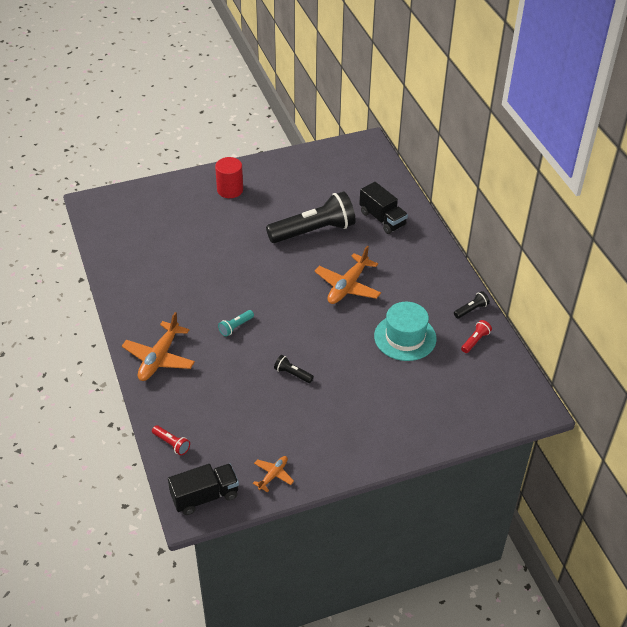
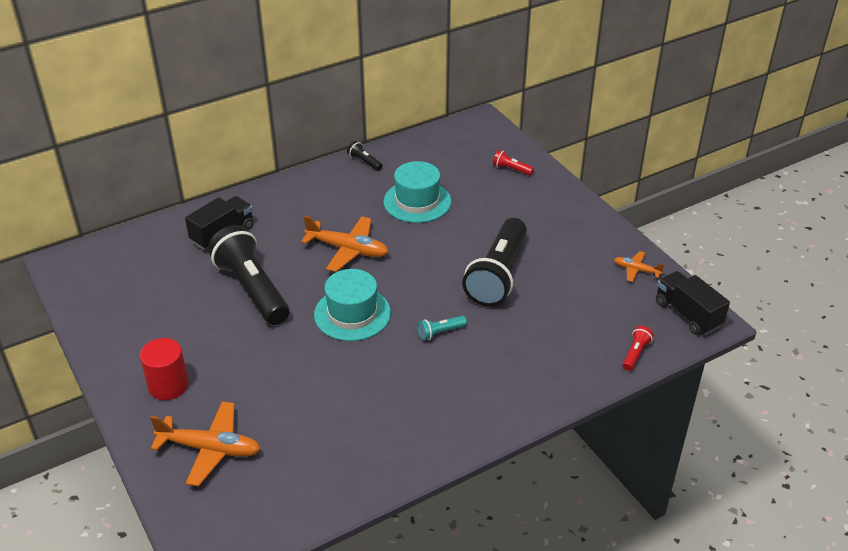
camera: 100 degrees left, 5 degrees down
(159, 358) = (514, 393): orange plane -> orange plane (210, 449)
(235, 327) = (440, 332): turquoise flashlight -> turquoise flashlight turned 120 degrees clockwise
(271, 281) = (352, 314): none -> turquoise hat
(292, 374) = (497, 275): black flashlight -> black flashlight, size x2.48
(475, 341) = (408, 157): red flashlight -> red flashlight (511, 169)

